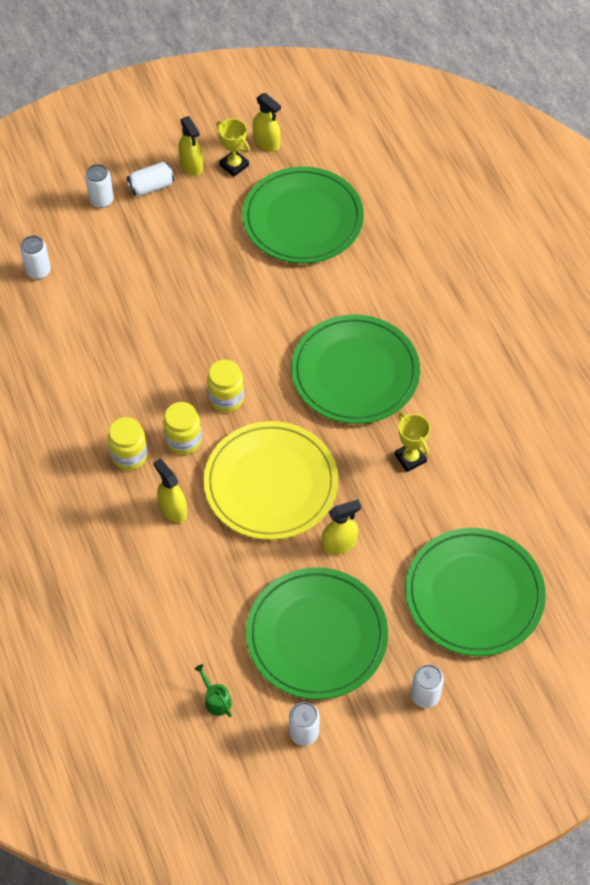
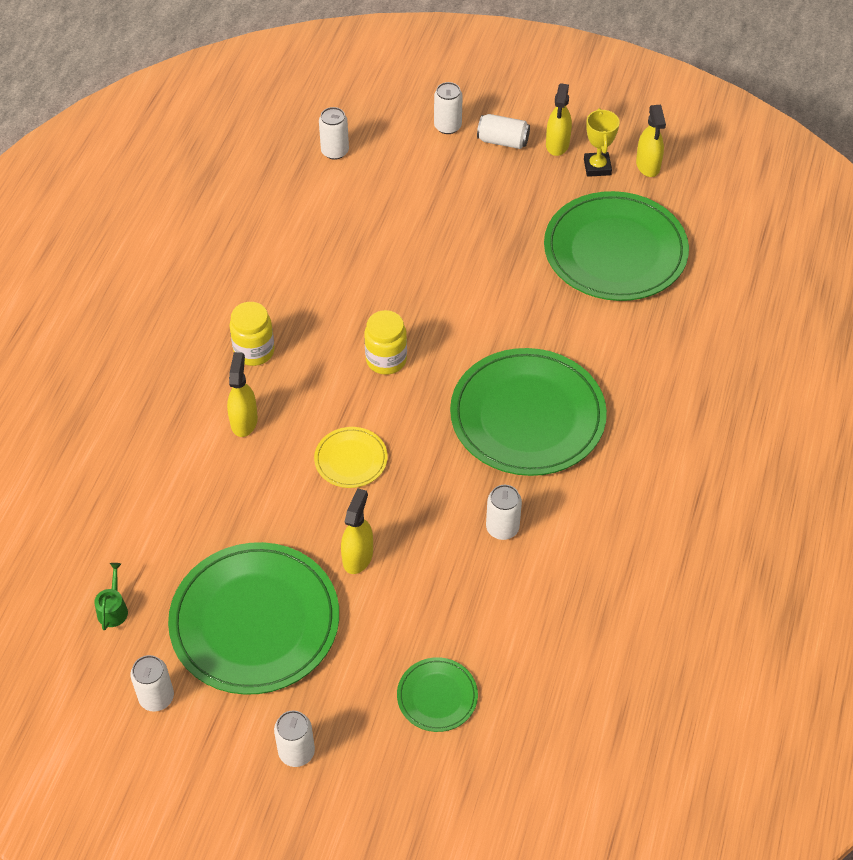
camera: 40 degrees right, 5 degrees down
(183, 441) = (312, 370): yellow jar -> none
(271, 483) = (351, 459): yellow plate -> yellow plate, size x0.46
(339, 544) = (358, 556): yellow spray bottle -> yellow spray bottle turned 90 degrees counterclockwise
(410, 458) = (502, 528): yellow trophy -> white can
(474, 594) = (437, 696): green plate -> green plate, size x0.46

